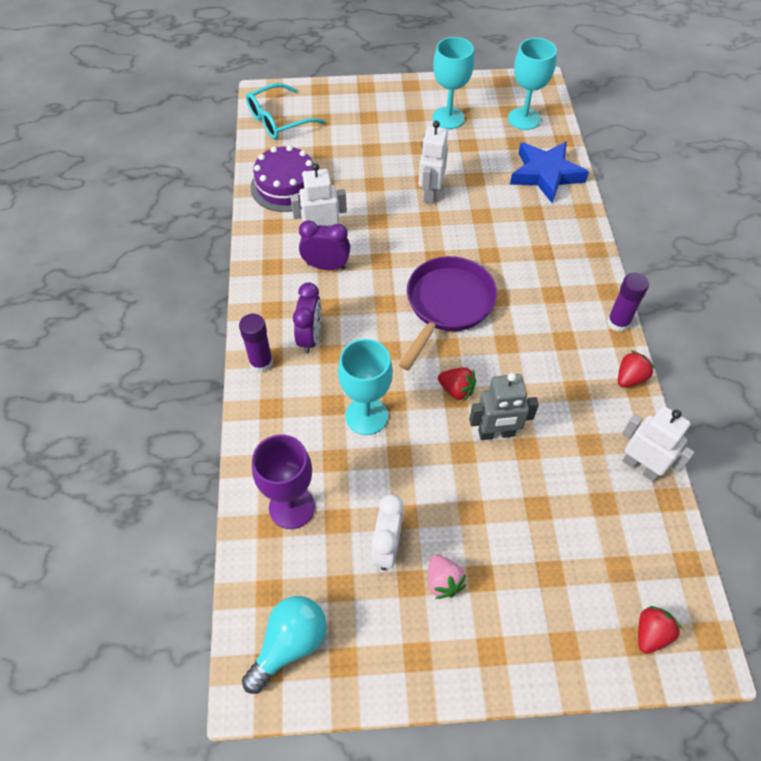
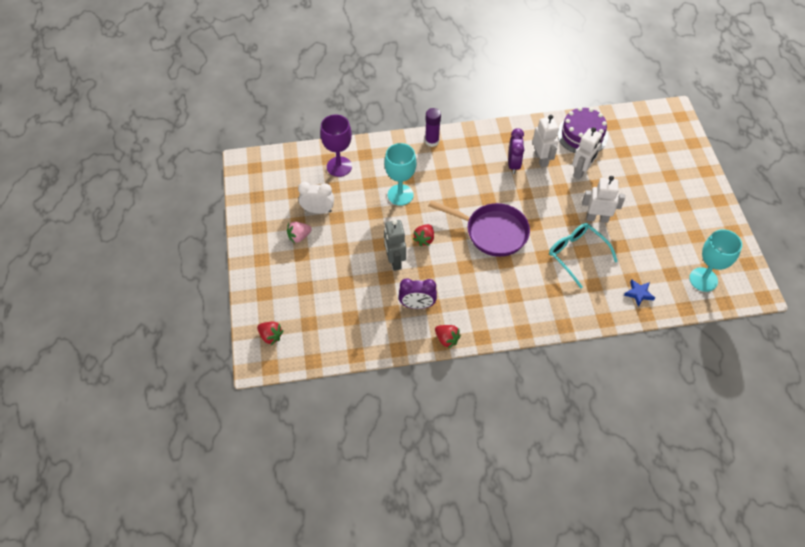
camera: 85 degrees right, 0 degrees up
(278, 120) = (648, 122): turquoise glasses -> turquoise glasses (576, 254)
(290, 644) = (265, 174): turquoise light bulb -> none
(310, 337) = (454, 162): purple clock -> purple clock (417, 305)
(448, 118) = (686, 226): turquoise goblet -> none
(545, 174) = (638, 293): blue star -> blue star, size x0.48
(618, 322) = (494, 335): purple glue stick -> none
(641, 466) = (378, 340): white robot -> white robot (581, 171)

